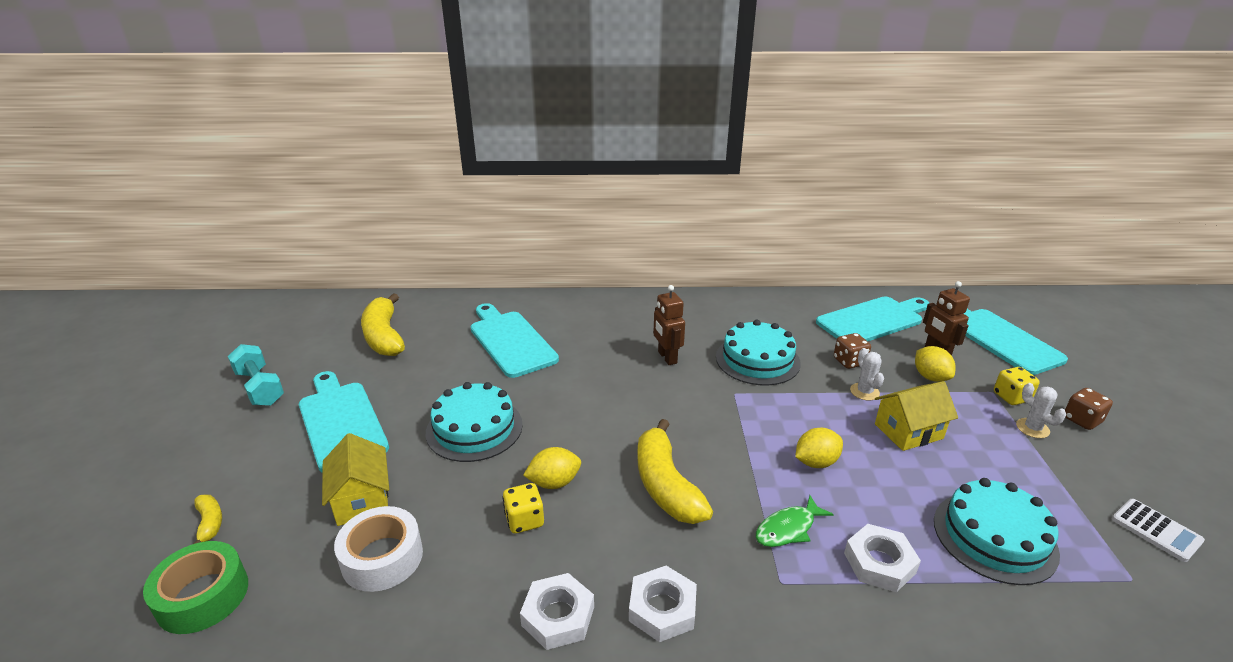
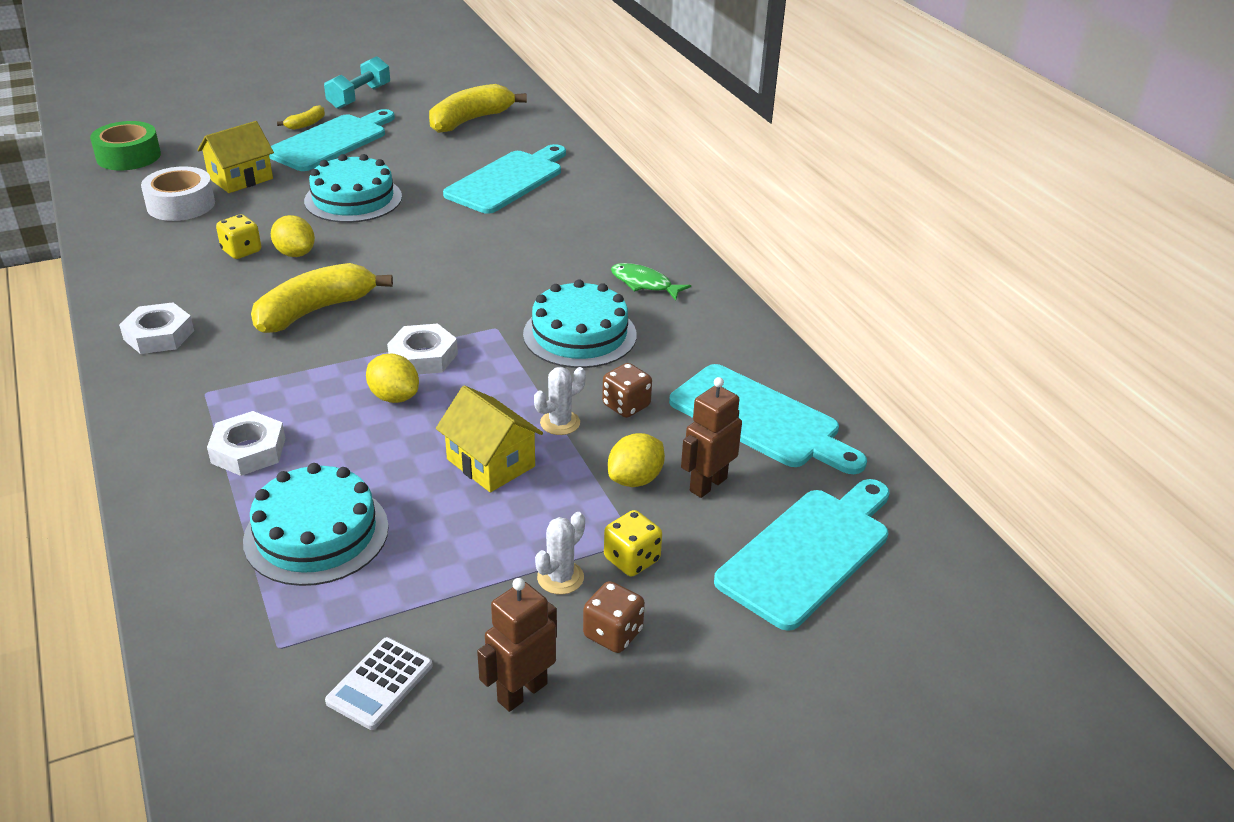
camera: 65 degrees right, 5 degrees up
(210, 523) = (196, 134): yellow banana -> yellow banana (306, 124)
(558, 616) = (140, 289): white nut -> white nut (423, 356)
(667, 357) = (541, 273): brown robot -> brown robot (522, 692)
(788, 529) = (279, 389): green fish -> green fish (644, 284)

